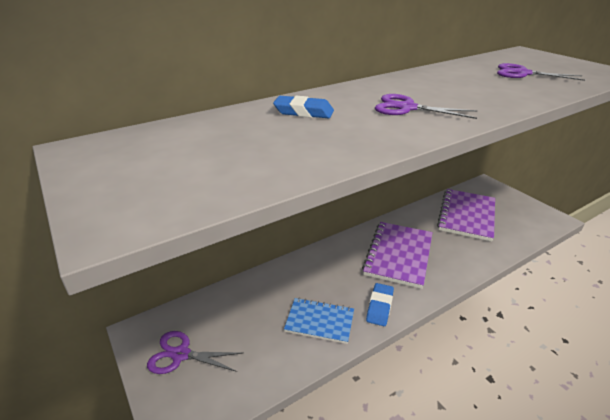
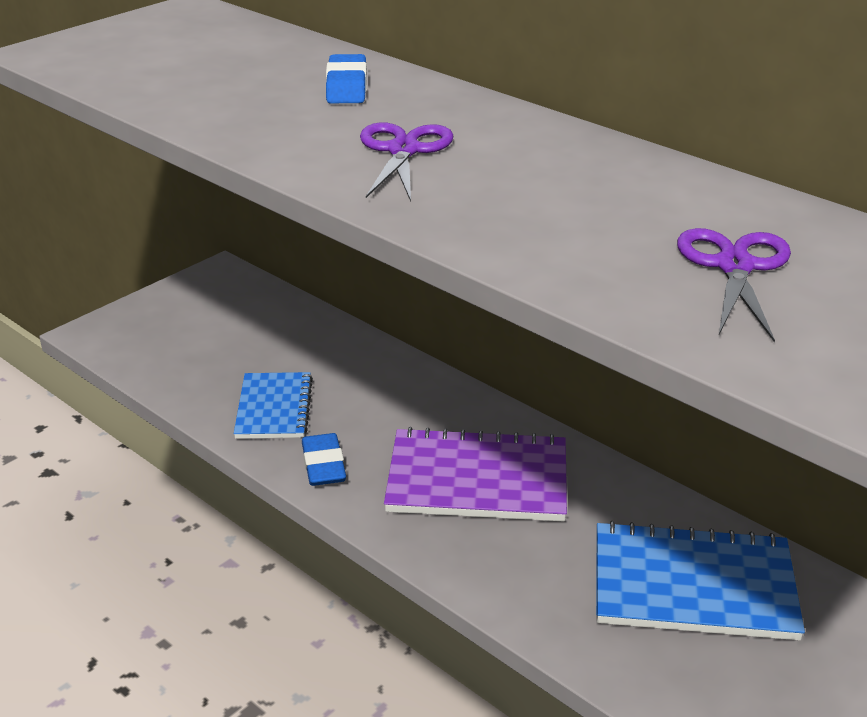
camera: 75 degrees right, 0 degrees up
(181, 354) = (191, 310): purple scissors -> none
(379, 307) = (324, 465): blue eraser -> blue eraser turned 75 degrees clockwise
(466, 216) = (693, 585): purple notebook -> blue notebook

